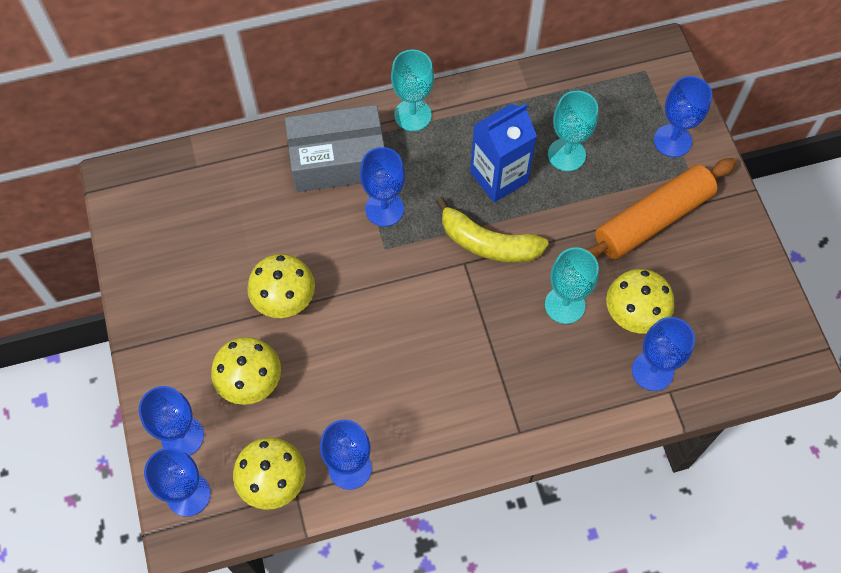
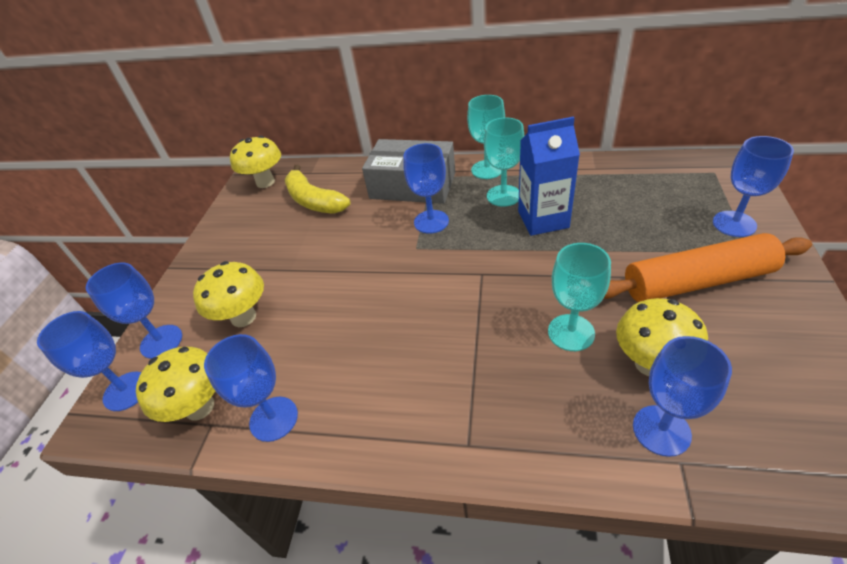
camera: 30 degrees right, 20 degrees down
(285, 301) = (312, 265): yellow mushroom -> yellow mushroom (265, 182)
(488, 243) = (511, 263): yellow banana -> yellow banana (314, 201)
(566, 154) = (615, 215): turquoise goblet -> turquoise goblet (503, 196)

